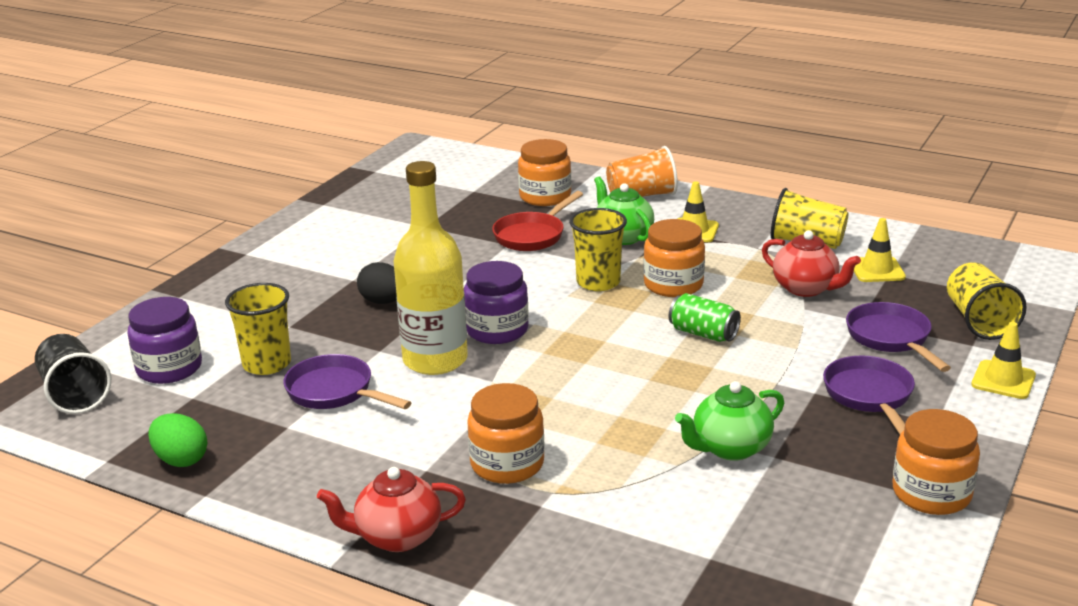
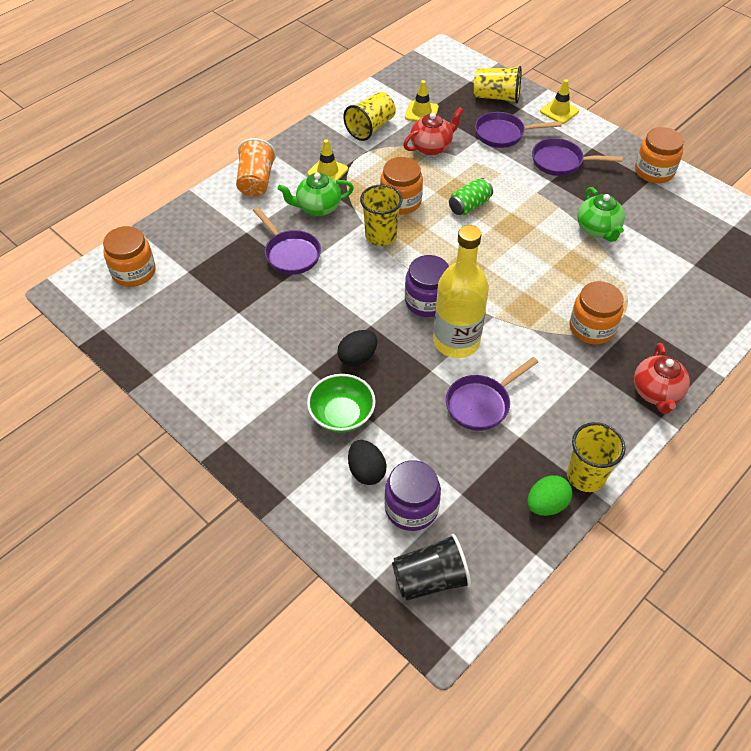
camera: 75 degrees left, 25 degrees up
(217, 334) = (366, 471): none -> black egg
(267, 364) = (427, 441): yellow cup -> yellow cup (585, 476)
(294, 307) = (342, 415): none -> green bowl
(532, 235) = (290, 253): red pan -> purple pan
(545, 197) = (226, 232): orange jar -> orange jar (134, 272)

